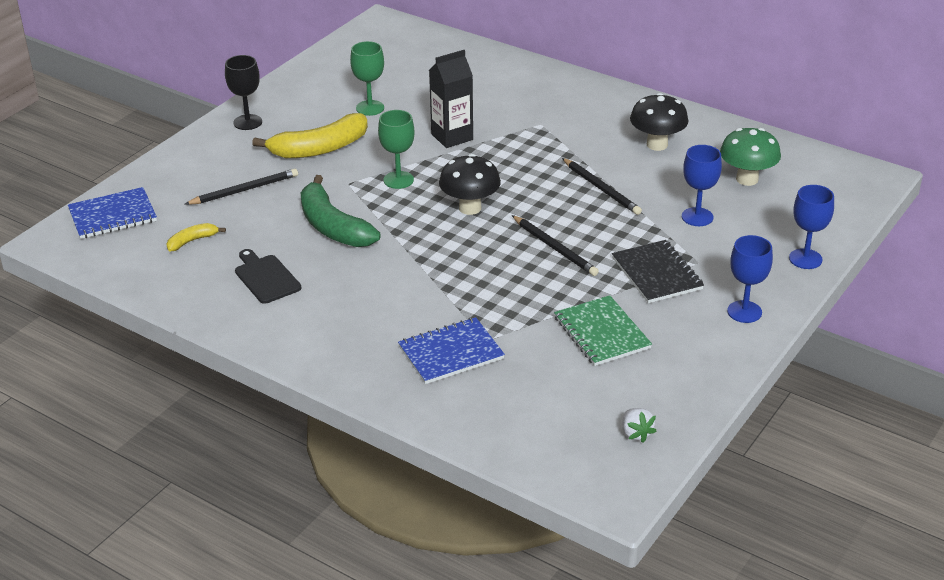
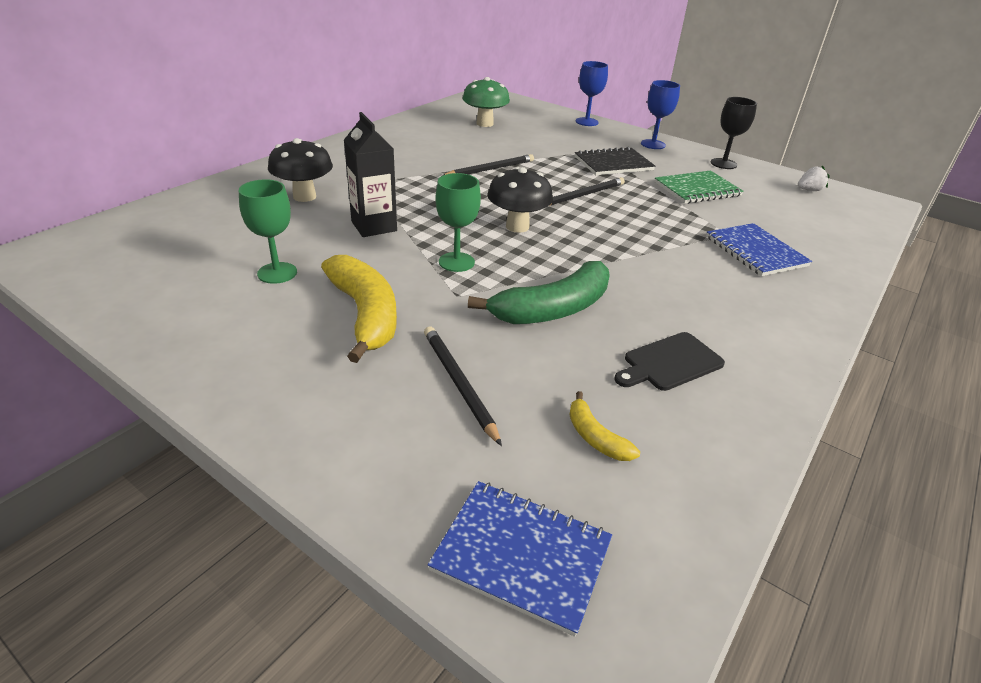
camera: 90 degrees left, 0 degrees up
(112, 215) = (521, 555): blue notebook -> blue notebook turned 45 degrees counterclockwise
(247, 122) = (255, 382): black goblet -> black goblet (723, 164)
(657, 144) = (425, 143): black mushroom -> black mushroom (304, 196)
(697, 217) = (535, 143): blue goblet -> none

